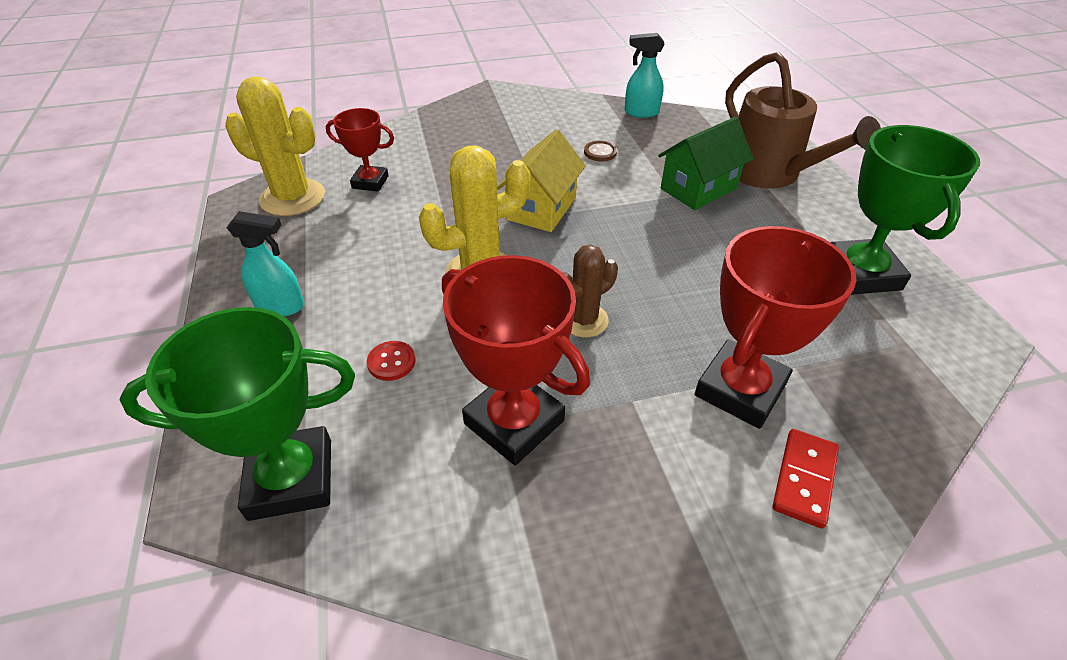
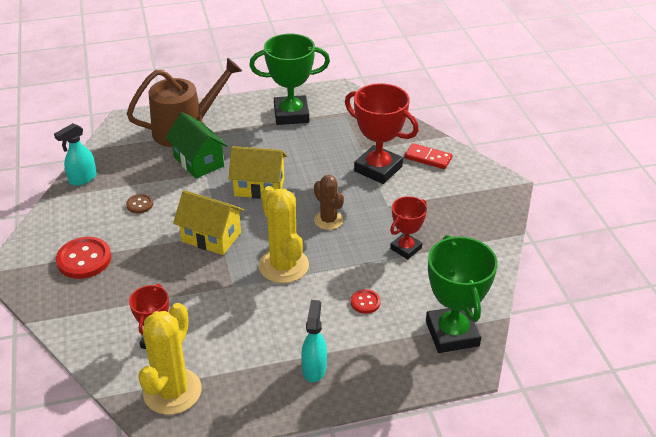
camera: 90 degrees left, 5 degrees down
(504, 128) = (84, 259): none -> red button
(514, 422) = (406, 248): red trophy -> red trophy, size x0.58
(641, 112) = (82, 179): turquoise spray bottle -> turquoise spray bottle turned 45 degrees clockwise
(653, 245) = (259, 187): none -> yellow house

